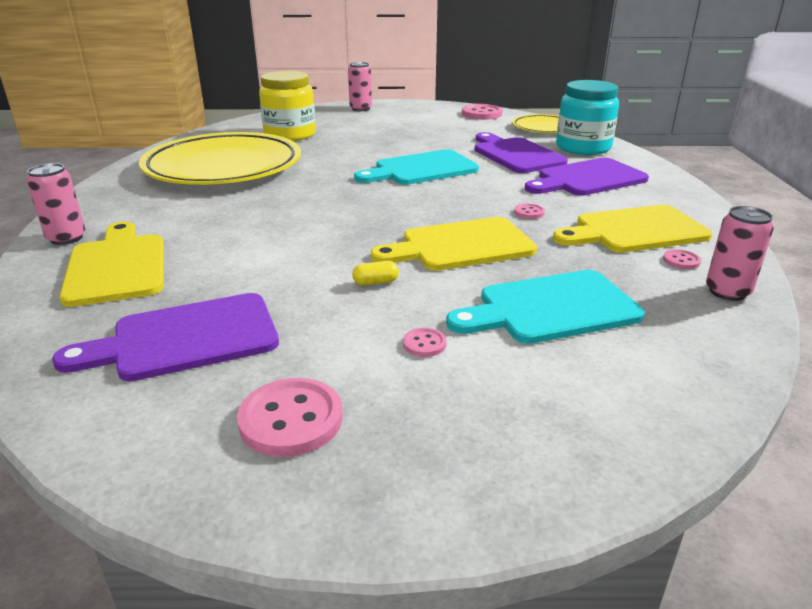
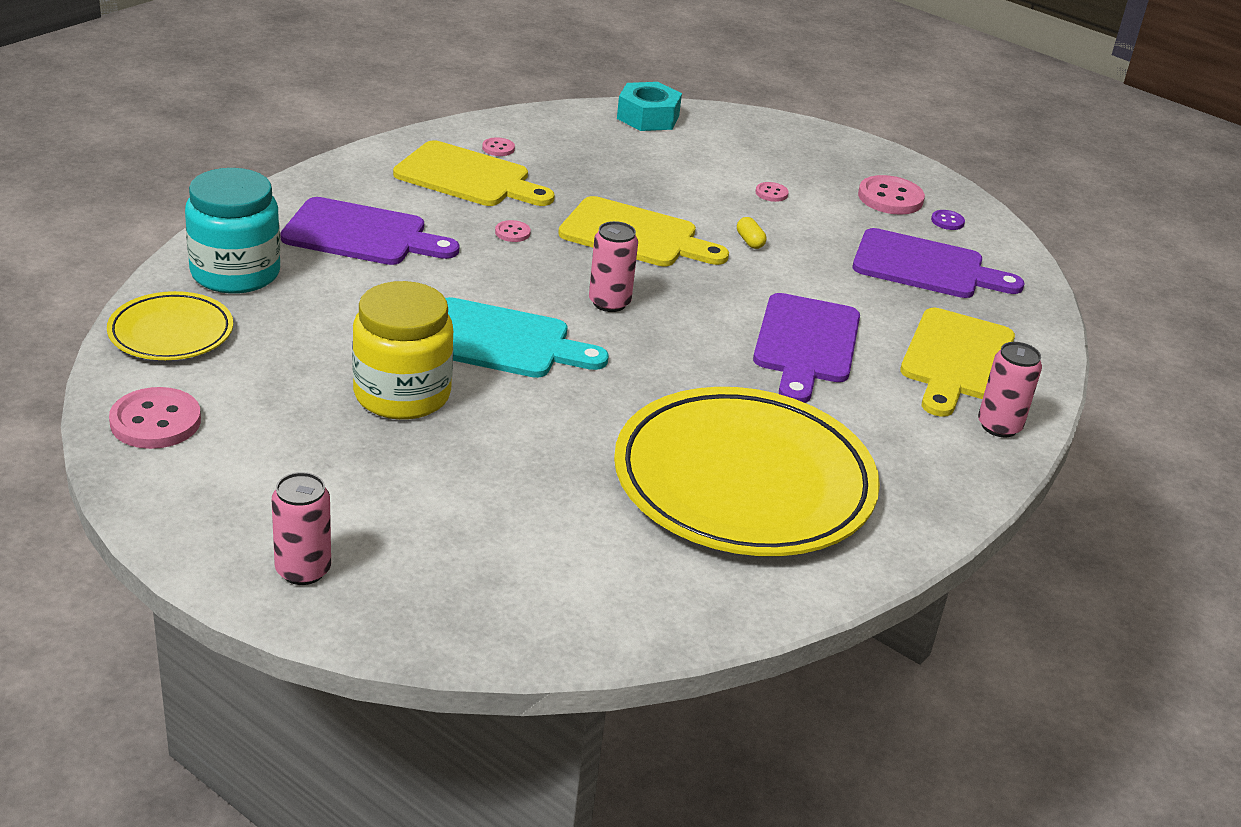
camera: 145 degrees left, 5 degrees up
(189, 422) = (947, 221): none -> purple button
(290, 135) = (554, 533): yellow jar -> yellow jar (402, 394)
(375, 282) = (750, 241): yellow capsule -> yellow capsule turned 45 degrees clockwise
(515, 155) = (341, 305): purple cutting board -> purple cutting board (806, 344)
(551, 308) = (657, 171): turquoise cutting board -> none
(694, 375) = (648, 117): none -> turquoise nut
(727, 292) = (523, 125): pink can -> pink can (609, 302)

